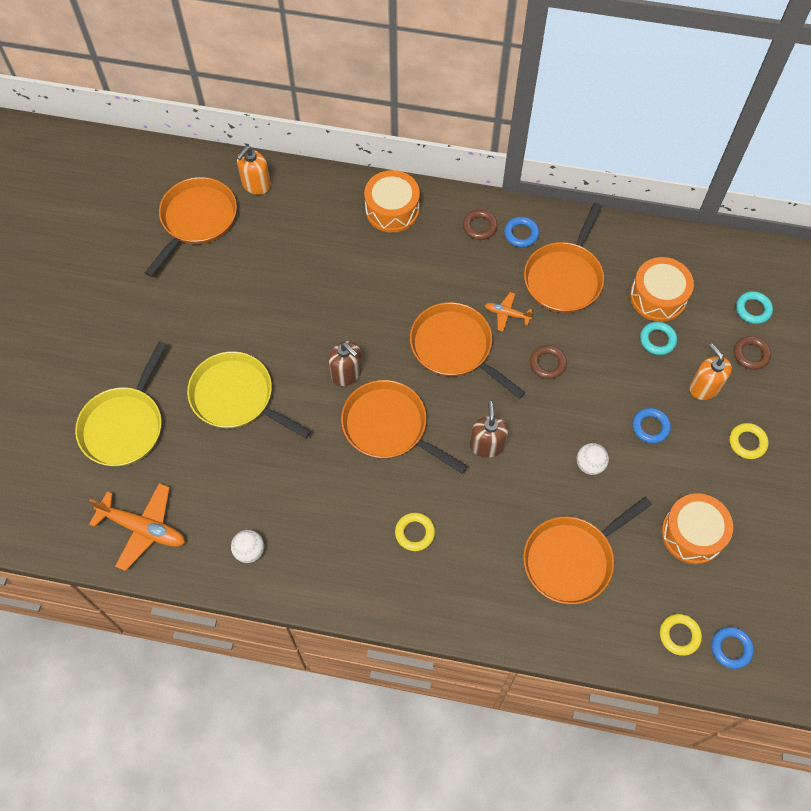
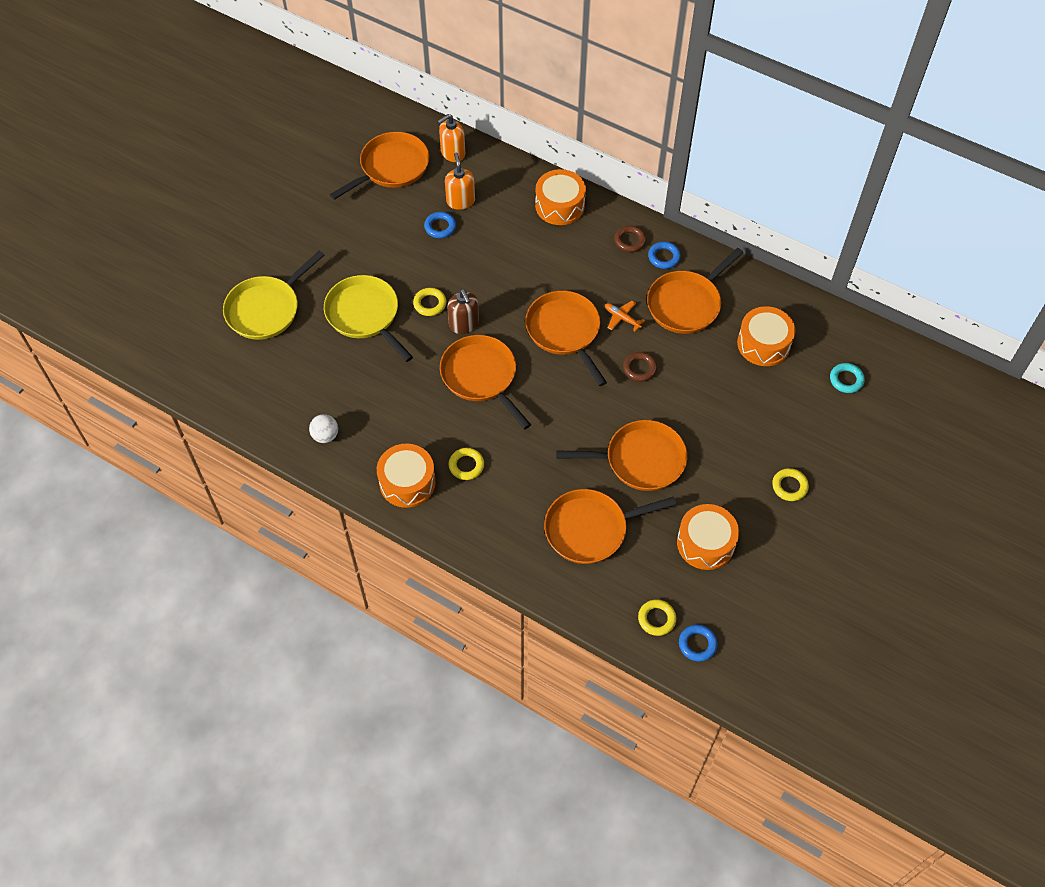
camera: 20 degrees right, 5 degrees down
(143, 528) = (248, 391): orange plane -> none
(301, 362) = (430, 304): none -> yellow ring
(360, 574) = (407, 482): none -> orange drum
(487, 445) = (558, 417): brown soap dispenser -> none
(590, 464) = (640, 460): white ball -> orange pan
(650, 427) = (707, 447): blue ring -> blue ring (440, 227)
(657, 340) = (746, 379): turquoise ring -> none
(704, 387) = (771, 430): orange soap dispenser -> orange soap dispenser (460, 201)
(751, 354) = (827, 416): brown ring -> none

